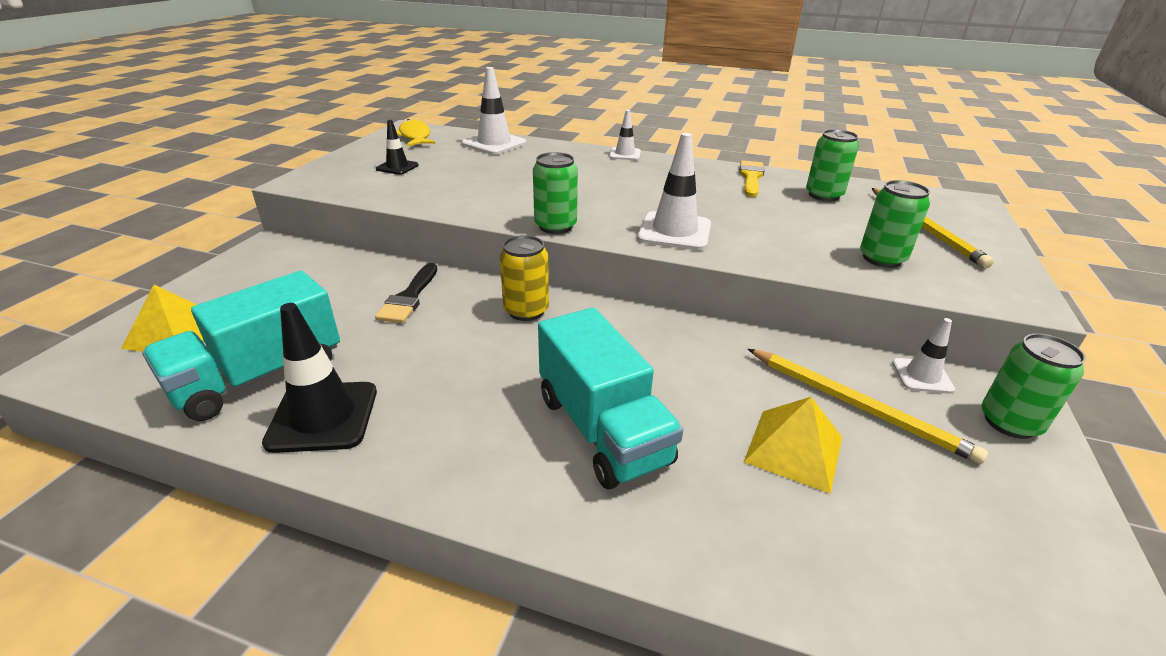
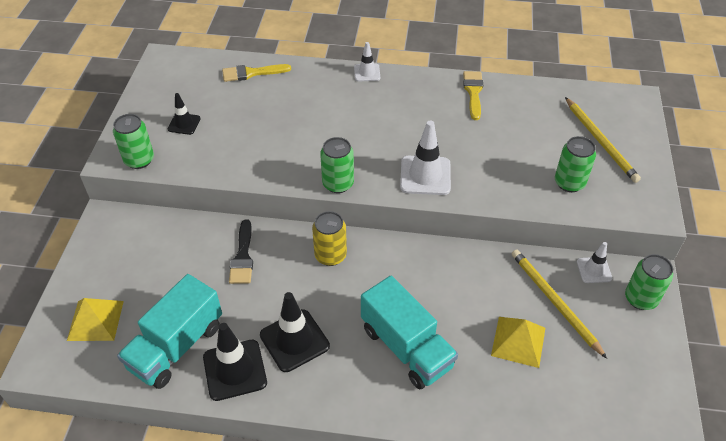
camera: 10 degrees left, 15 degrees up
(415, 136) = (177, 72): yellow fish -> none
(432, 394) = (294, 340): none -> black traffic cone
(494, 144) = (251, 73): white traffic cone -> yellow brush
(823, 195) = (530, 109): green can -> green can (139, 160)
(857, 406) = (554, 302): yellow pencil -> yellow pencil turned 150 degrees counterclockwise

